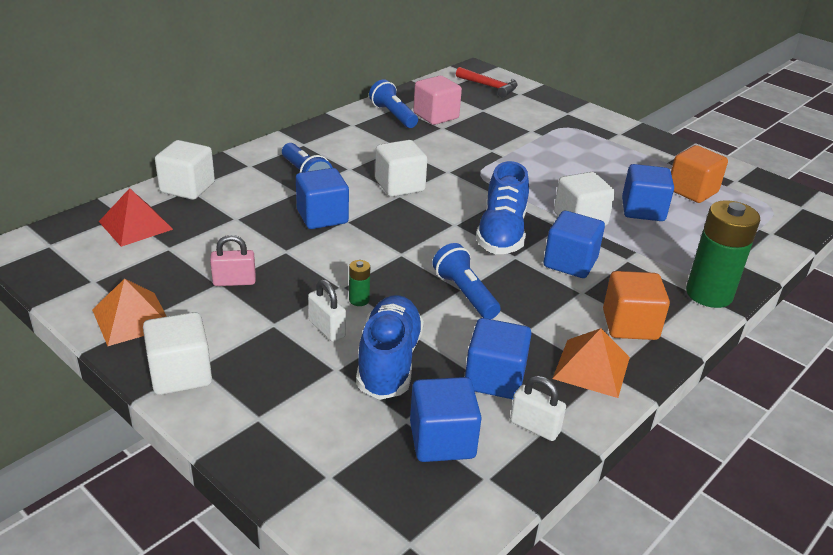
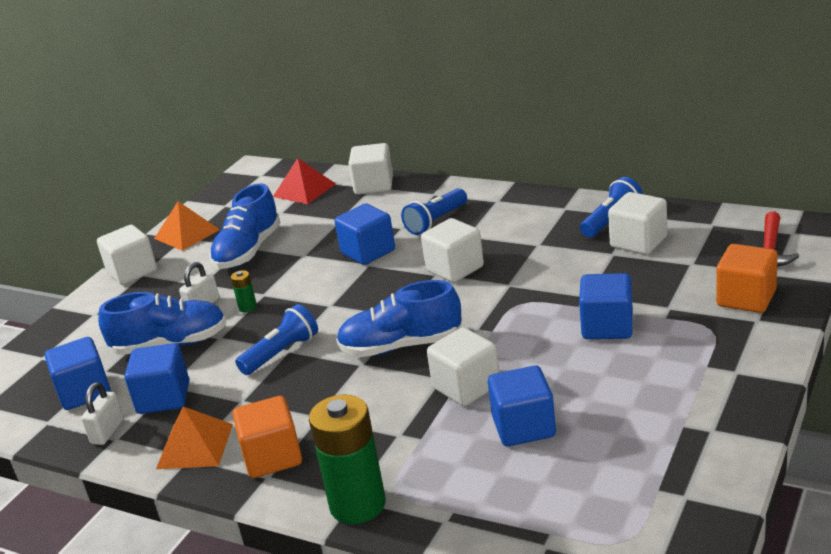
camera: 80 degrees right, 5 degrees down
(234, 282) = (248, 251): pink padlock -> blue shoe
(436, 116) = (638, 242): pink cube -> white cube
(570, 263) = (369, 399): blue cube -> blue cube (607, 326)
(692, 191) = (612, 459): orange cube -> orange cube (746, 298)

